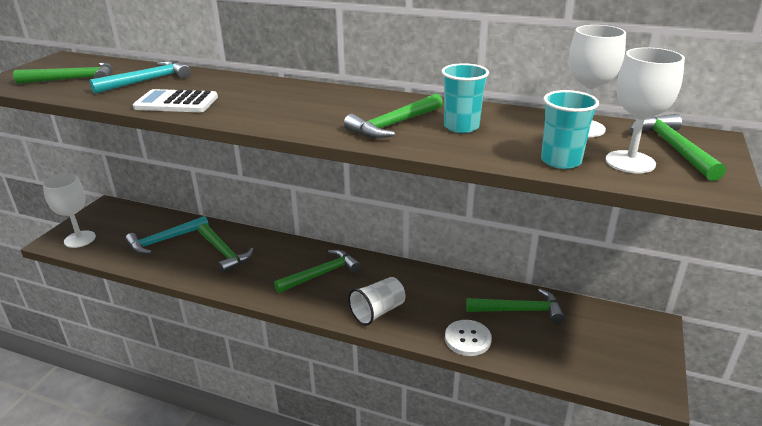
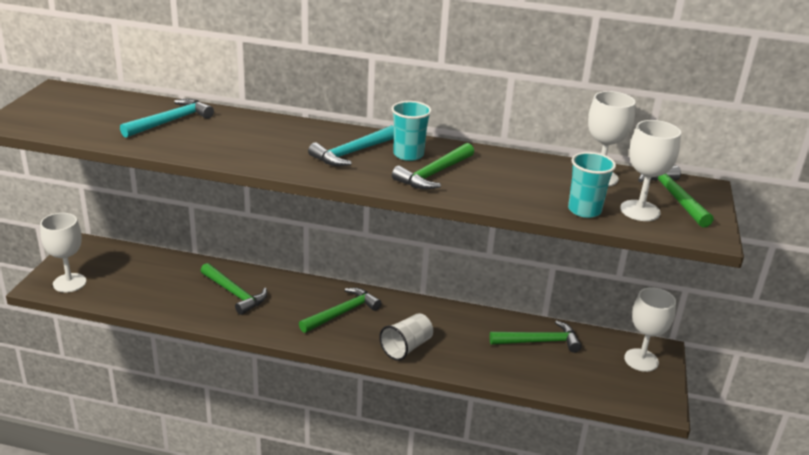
camera: 10 degrees left, 0 degrees up
(74, 79) = (91, 119): green hammer -> none
(164, 240) = (165, 282): turquoise hammer -> turquoise hammer (352, 153)
(176, 103) = (216, 149): white calculator -> none
(461, 127) = (494, 176): turquoise cup -> turquoise cup (408, 154)
(467, 339) = (495, 369): white button -> none
(632, 335) = (641, 360): none -> white goblet

